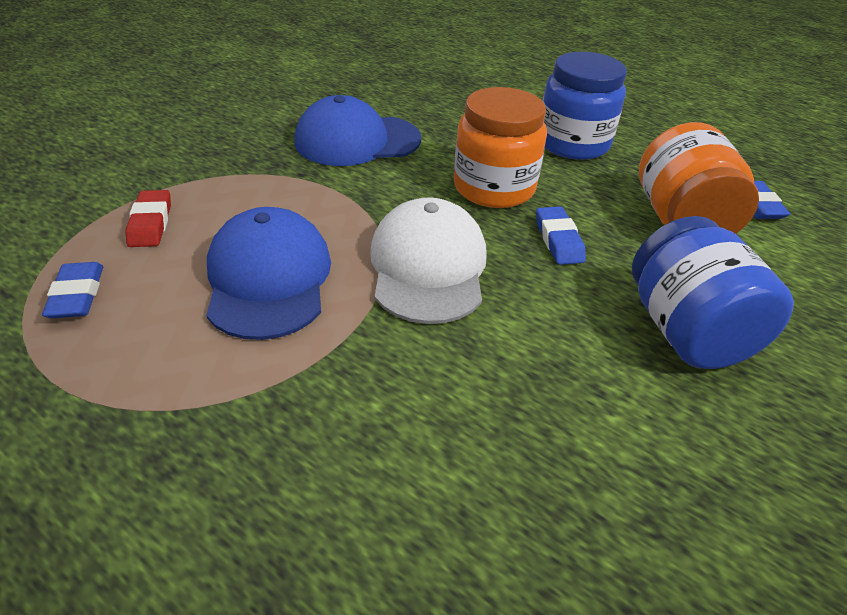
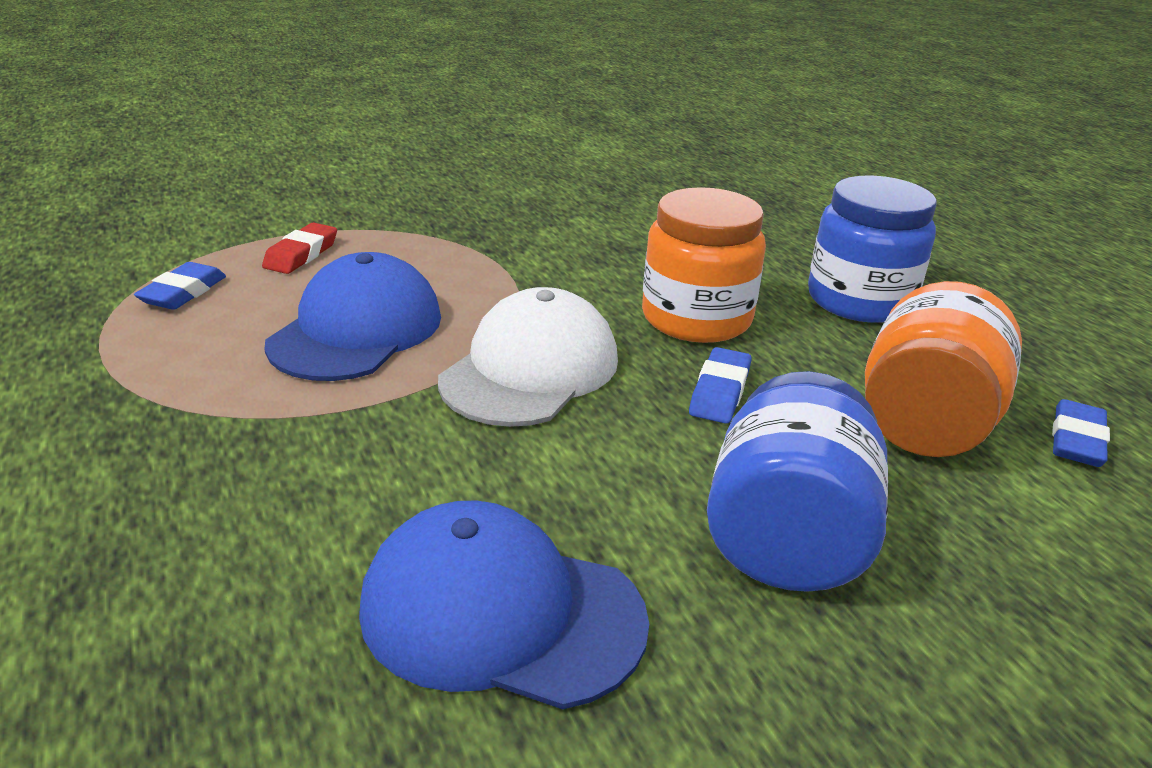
camera: 30 degrees right, 10 degrees down
(357, 141) = (583, 234): blue cap -> blue cap (501, 613)

